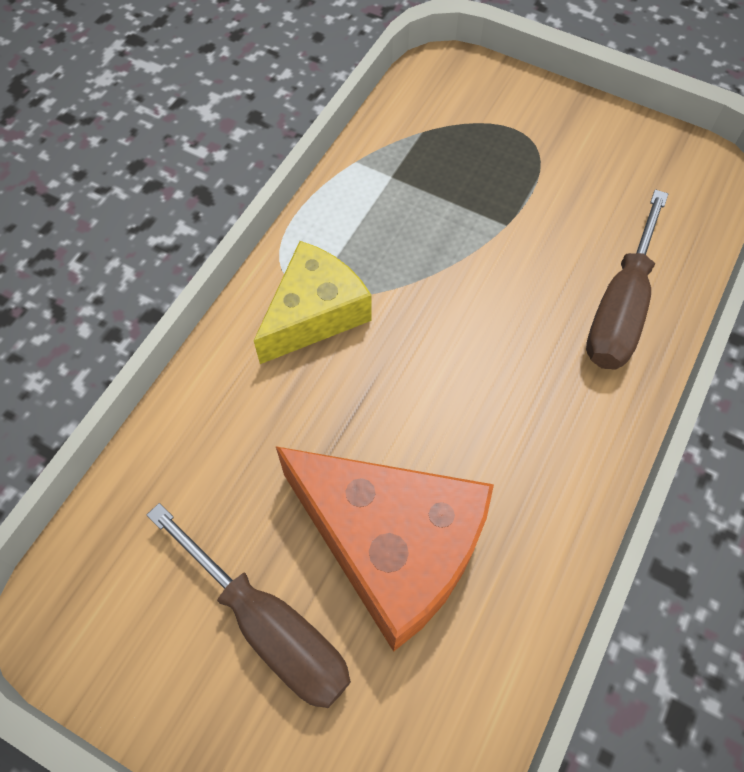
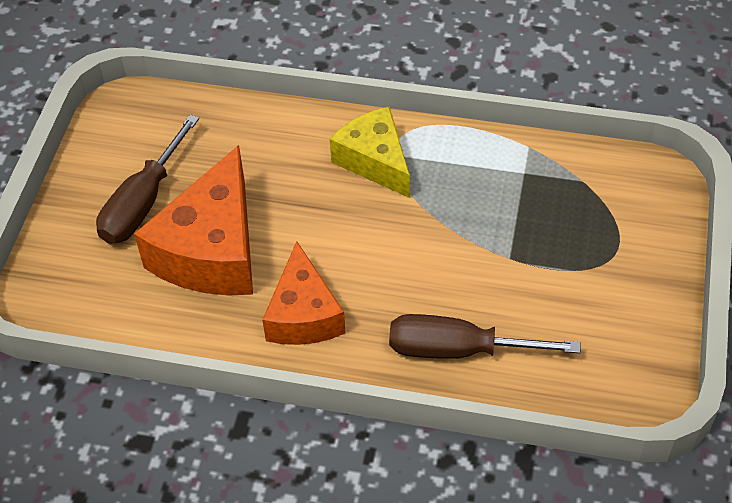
camera: 75 degrees right, 10 degrees down
(314, 314) = (375, 161): yellow cheese -> yellow cheese turned 150 degrees counterclockwise
(530, 456) = (303, 314): none -> orange cheese

